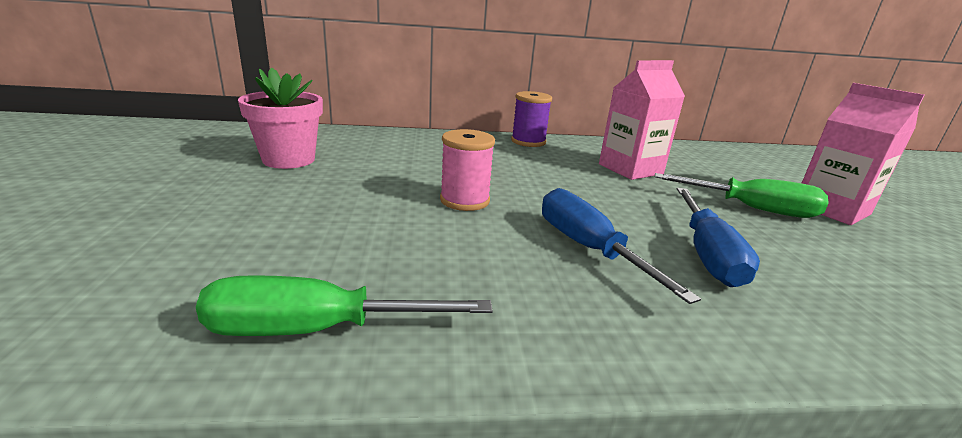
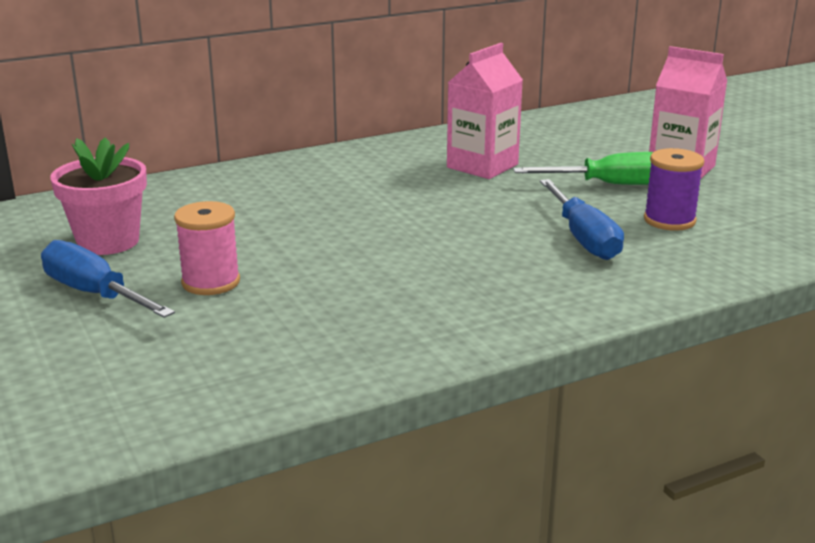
camera: 20 degrees left, 0 degrees up
(318, 329) = (326, 363): green screwdriver -> none
(464, 200) = (343, 241): pink spool -> pink spool (211, 282)
(528, 141) = (351, 154): purple spool -> purple spool (669, 220)
(589, 249) = (486, 258): blue screwdriver -> blue screwdriver (95, 294)

